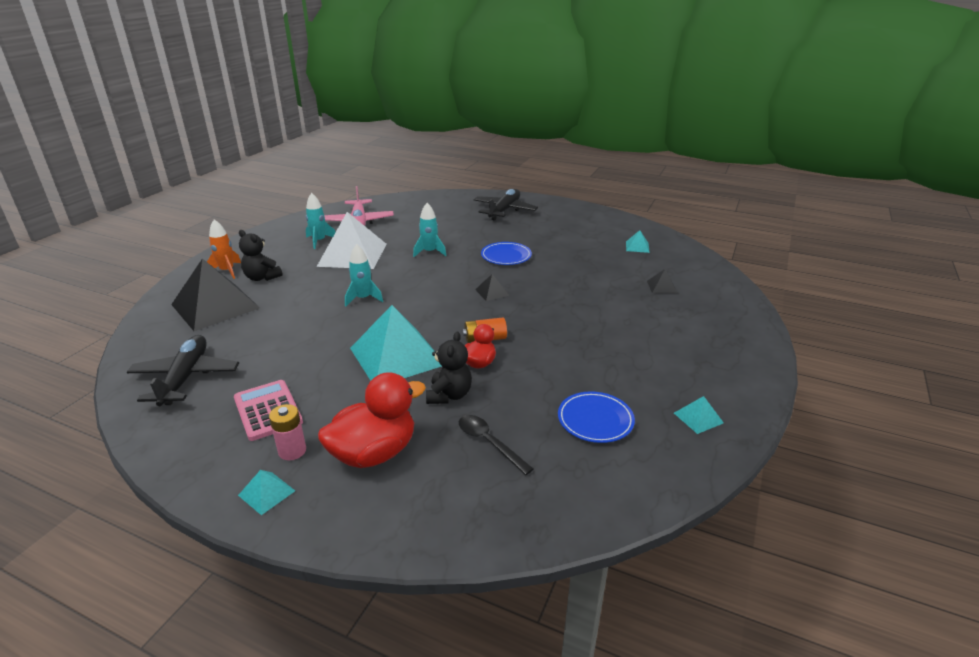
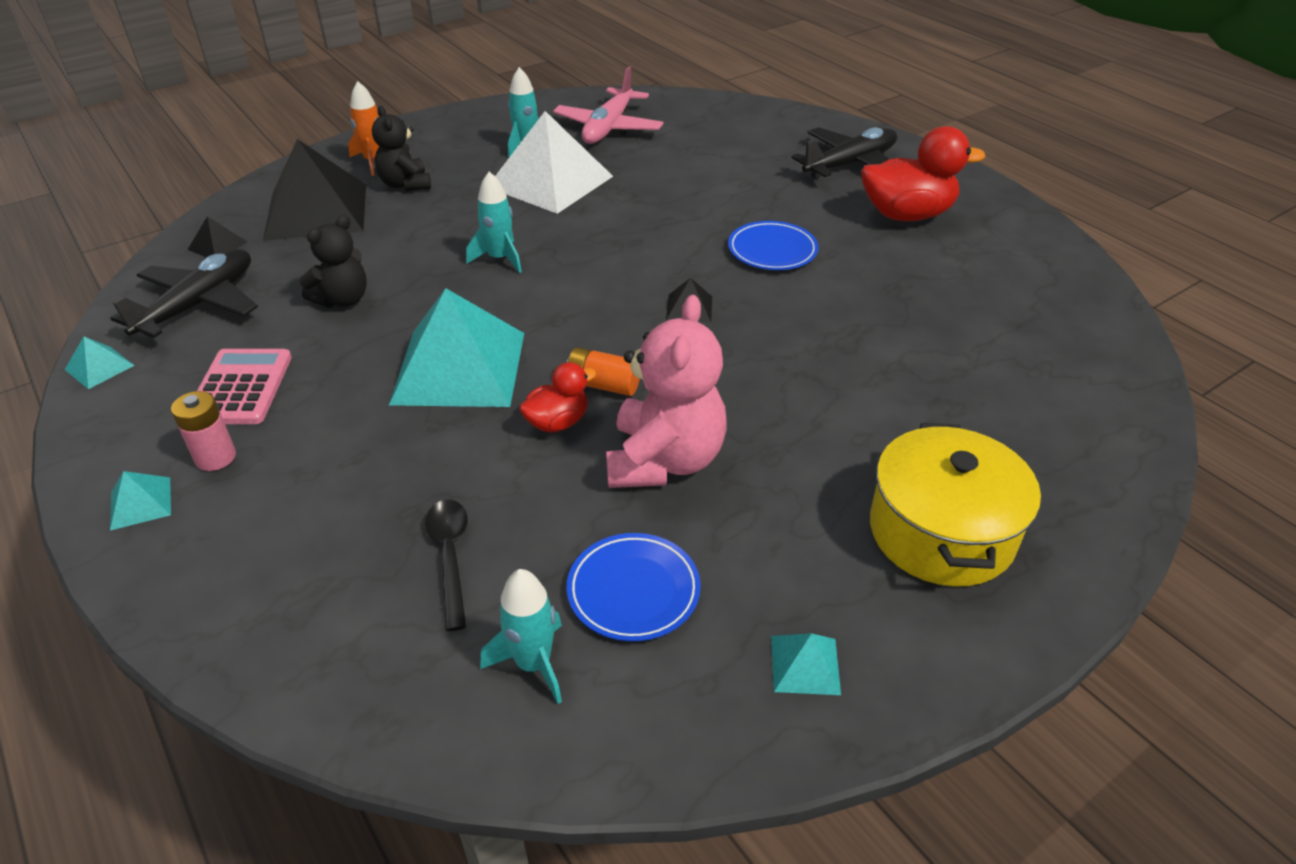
camera: 30 degrees right, 10 degrees up
(374, 453) = (299, 504): red duck -> red duck (907, 215)
(429, 252) = (662, 208): turquoise rocket -> turquoise rocket (533, 663)
(449, 395) = (469, 457): black teddy bear -> black teddy bear (343, 299)
(551, 361) = (664, 461): none -> pink teddy bear
(637, 247) = (1024, 300): turquoise pyramid -> turquoise pyramid (99, 367)
(662, 287) = (991, 394): black pyramid -> black pyramid (217, 245)
(697, 346) = (941, 532): none -> yellow pot

